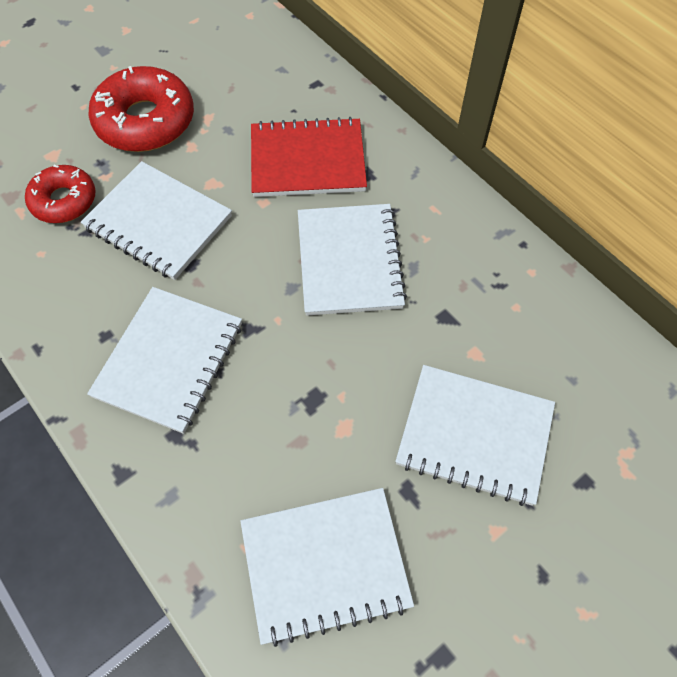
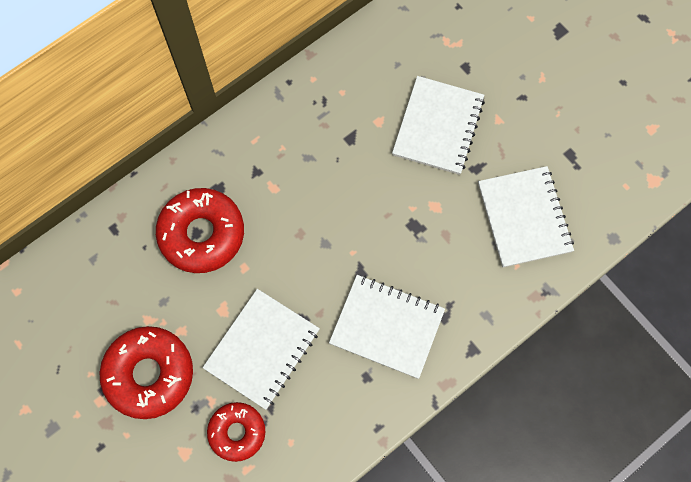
camera: 90 degrees left, 10 degrees up
(307, 160) = (202, 234): red notebook -> red donut
(349, 261) = (302, 202): white notebook -> none

